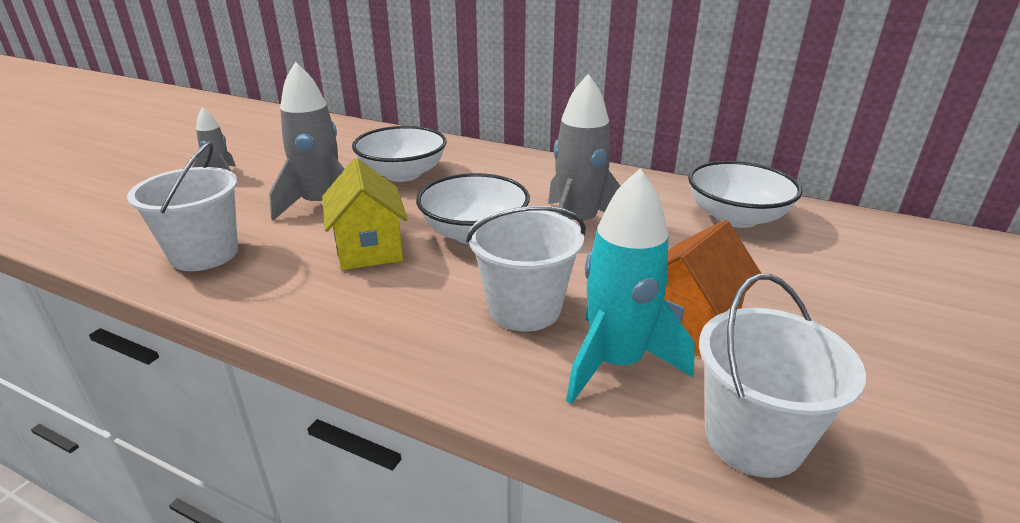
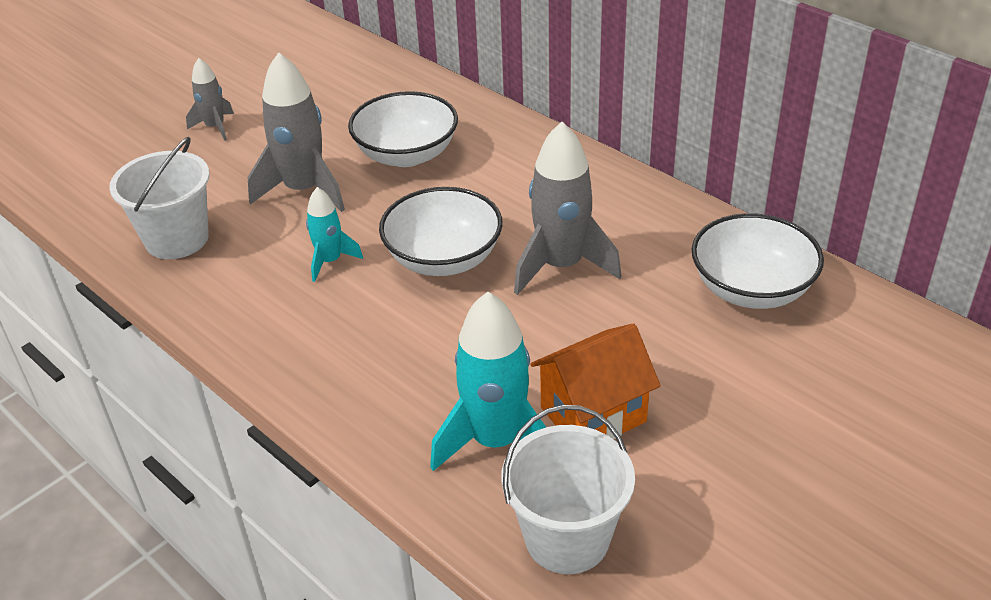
camera: 20 degrees right, 10 degrees up
(369, 249) = (330, 261): yellow house -> turquoise rocket
(524, 309) = (445, 365): white bucket -> none

